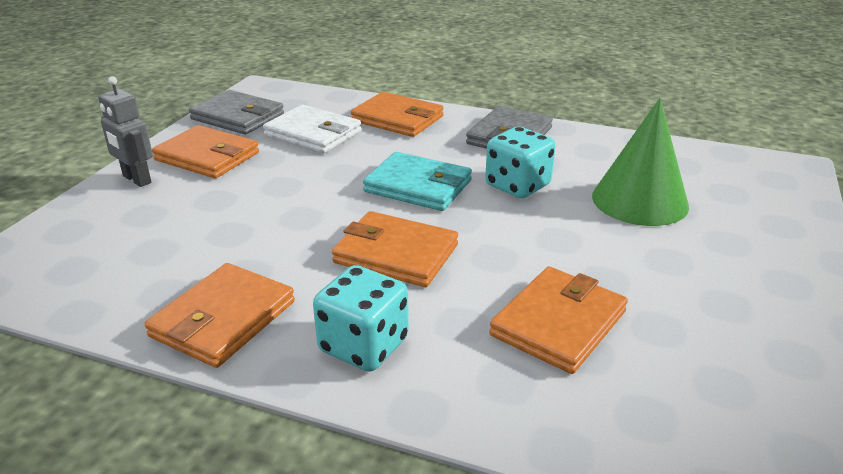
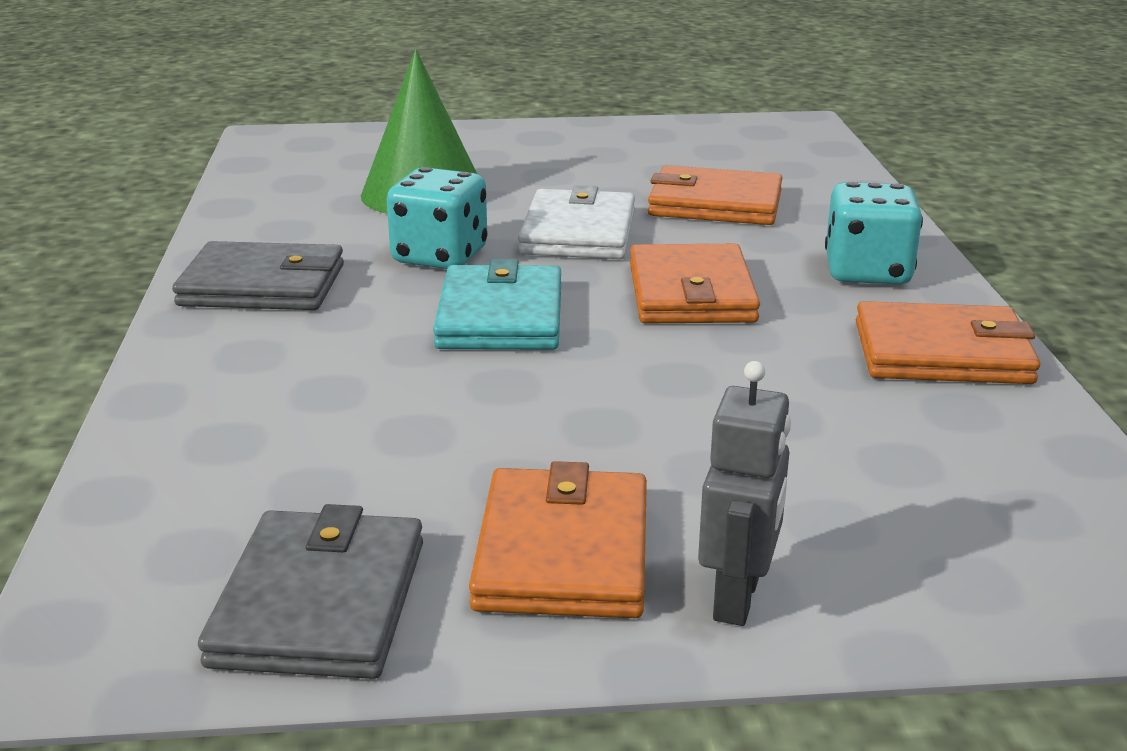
camera: 115 degrees left, 5 degrees down
(313, 134) = (361, 462): white wallet -> white wallet (578, 232)
(397, 119) = (232, 392): orange wallet -> none

